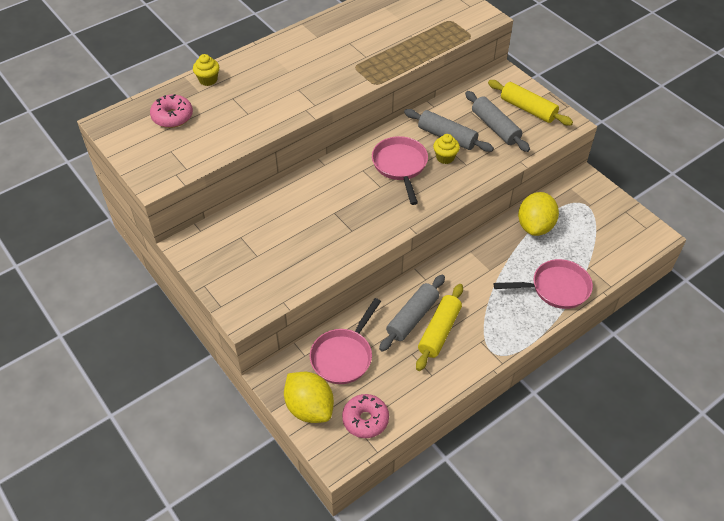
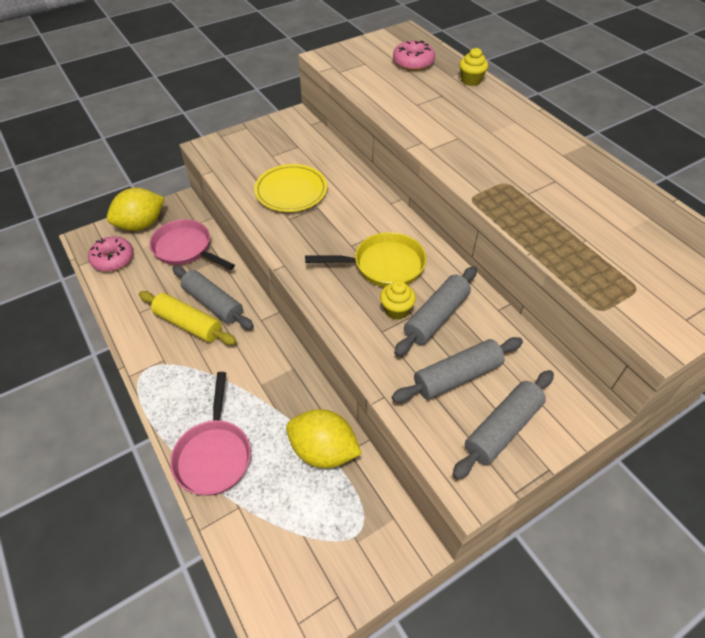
camera: 95 degrees right, 0 degrees up
(313, 233) = (291, 191): none -> yellow plate
(400, 166) = (384, 265): pink pan -> yellow pan
(528, 109) = (502, 428): yellow rolling pin -> grey rolling pin

